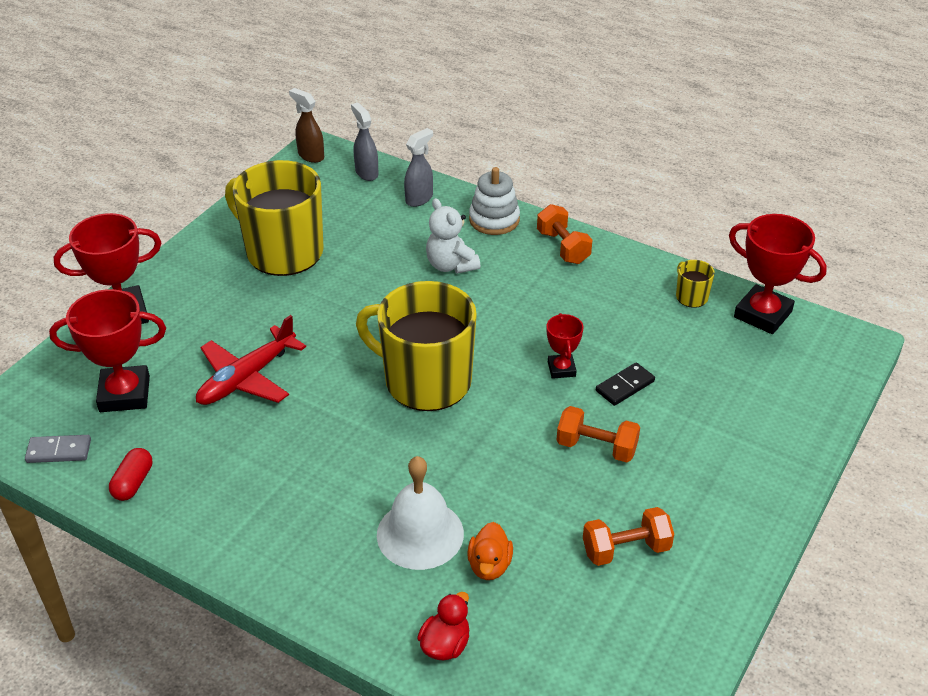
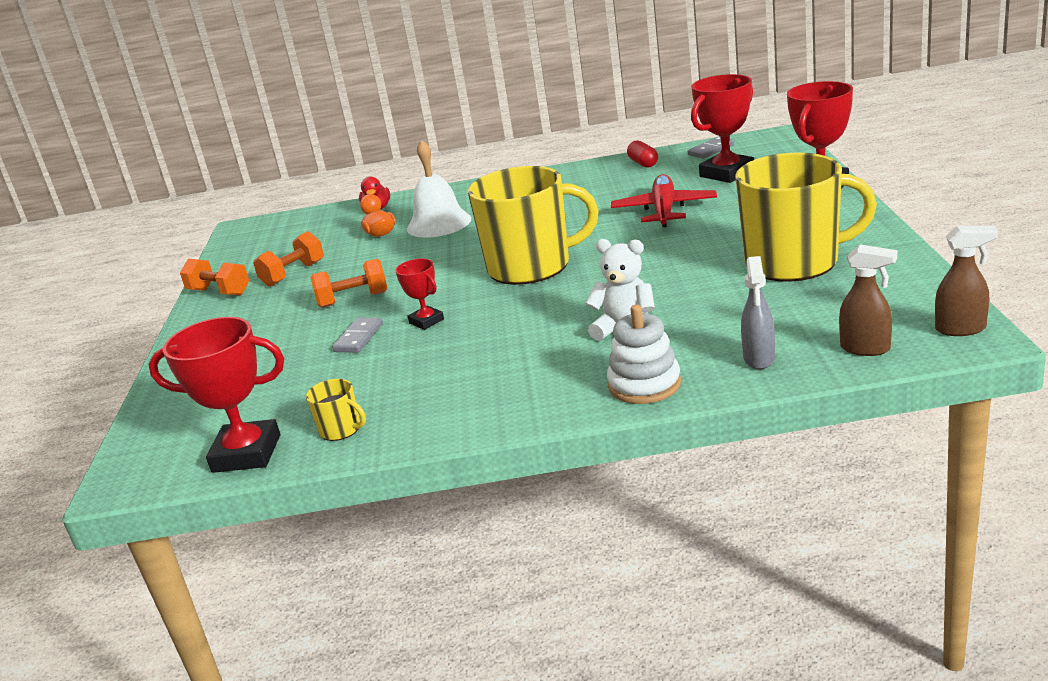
camera: 150 degrees right, 15 degrees down
(366, 173) = (866, 348): grey spray bottle -> brown spray bottle
(563, 247) = (531, 401): orange dumbbell -> orange dumbbell (219, 292)
(625, 386) = (358, 338): black domino -> grey domino

